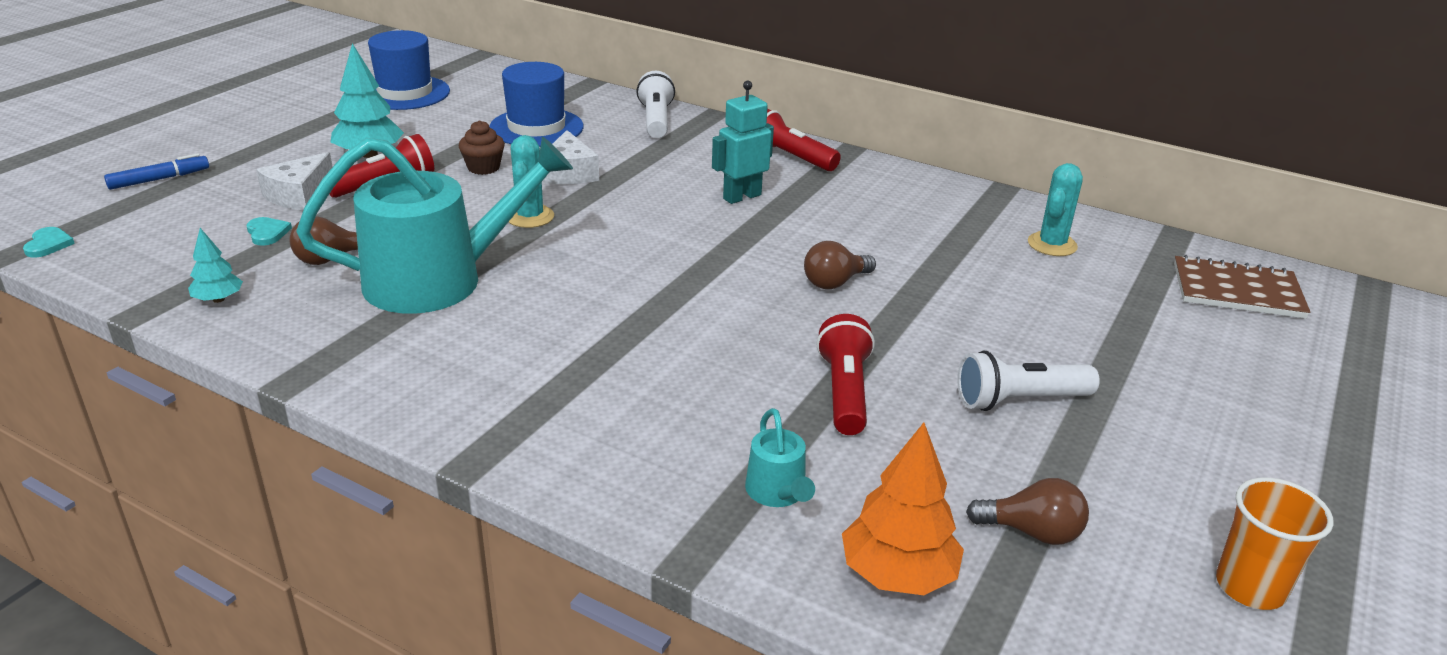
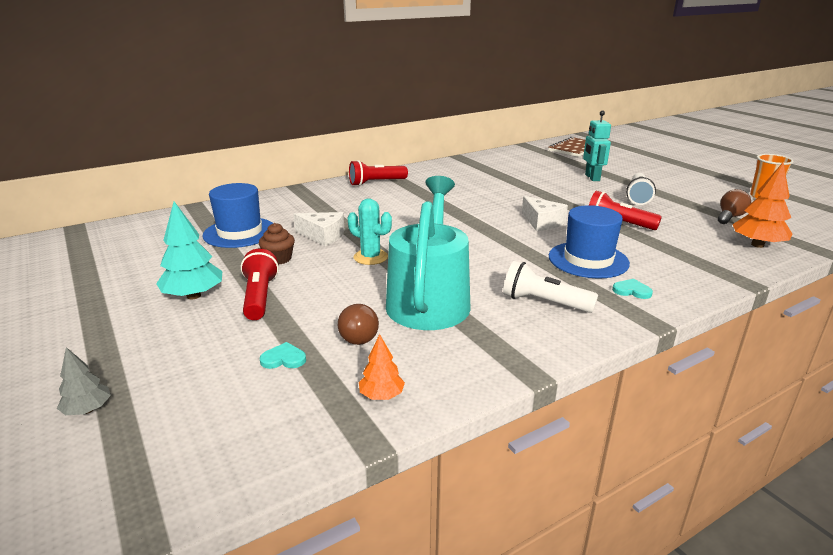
camera: 60 degrees left, 5 degrees down
(48, 244) = (155, 502): turquoise heart -> turquoise heart (632, 291)
(159, 179) = (88, 410): blue marker -> grey tree
(218, 299) = (381, 395): turquoise tree -> orange tree
(299, 195) = (229, 336): white cheese -> white cheese (542, 222)
(405, 93) = (96, 265): blue hat -> blue hat (588, 260)
(656, 120) = (282, 200): white flashlight -> white flashlight (543, 302)
(741, 197) = (408, 202): turquoise robot -> turquoise robot (592, 178)
(777, 492) = (696, 253): turquoise watering can -> none
(834, 282) = (518, 203): brown light bulb -> none
(1052, 245) = (516, 162): turquoise cactus -> none

